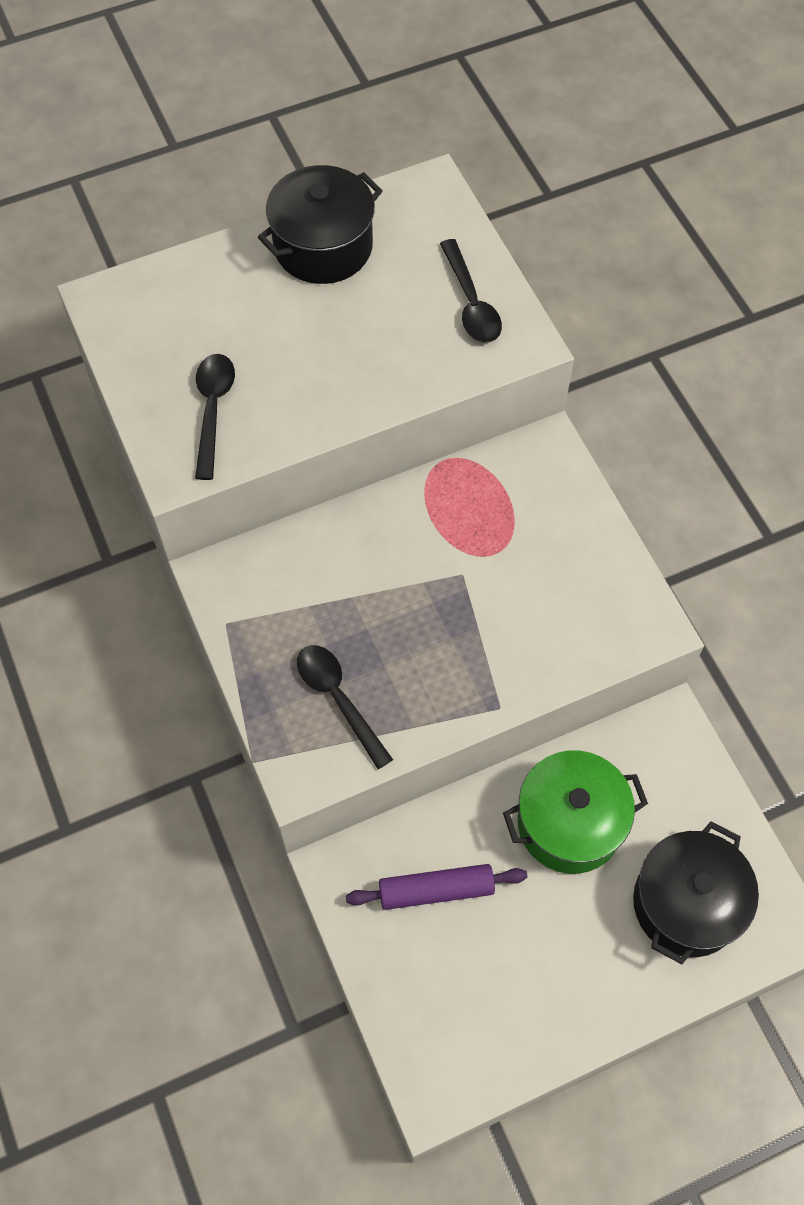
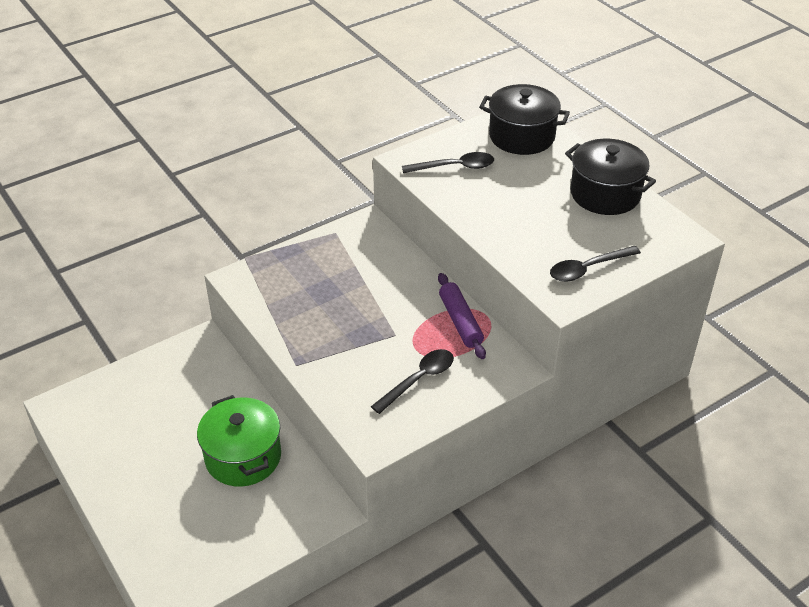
camera: 80 degrees right, 20 degrees down
(338, 699) = (291, 288): black spoon -> black spoon (419, 380)
(436, 890) = (190, 391): purple rolling pin -> purple rolling pin (460, 321)
(686, 903) = (186, 532): black pot -> black pot (521, 136)

